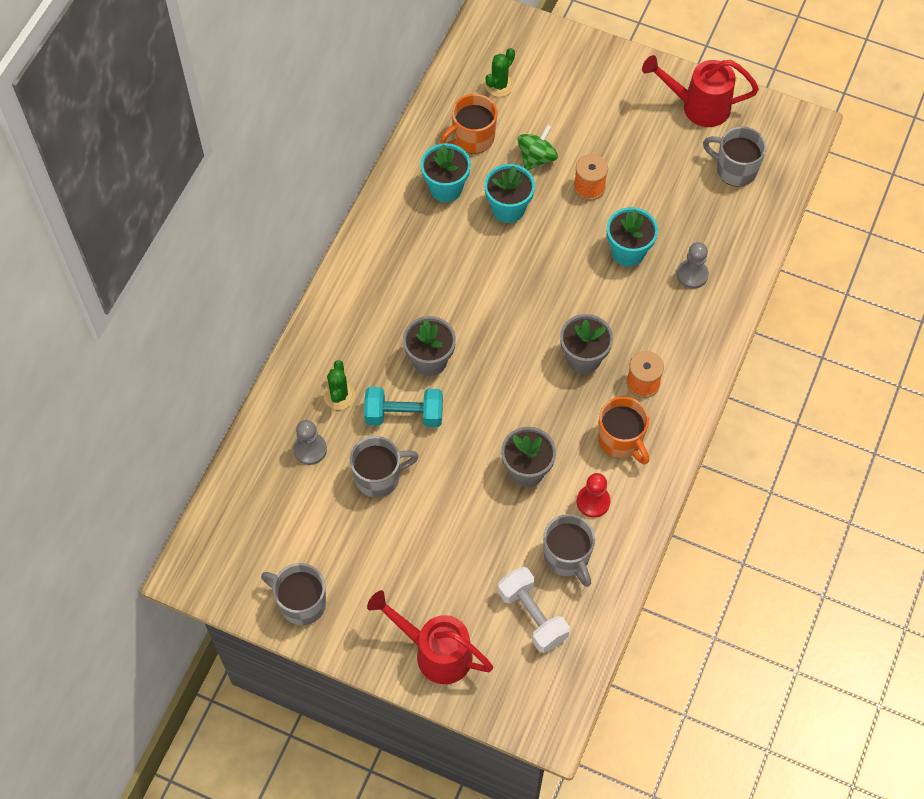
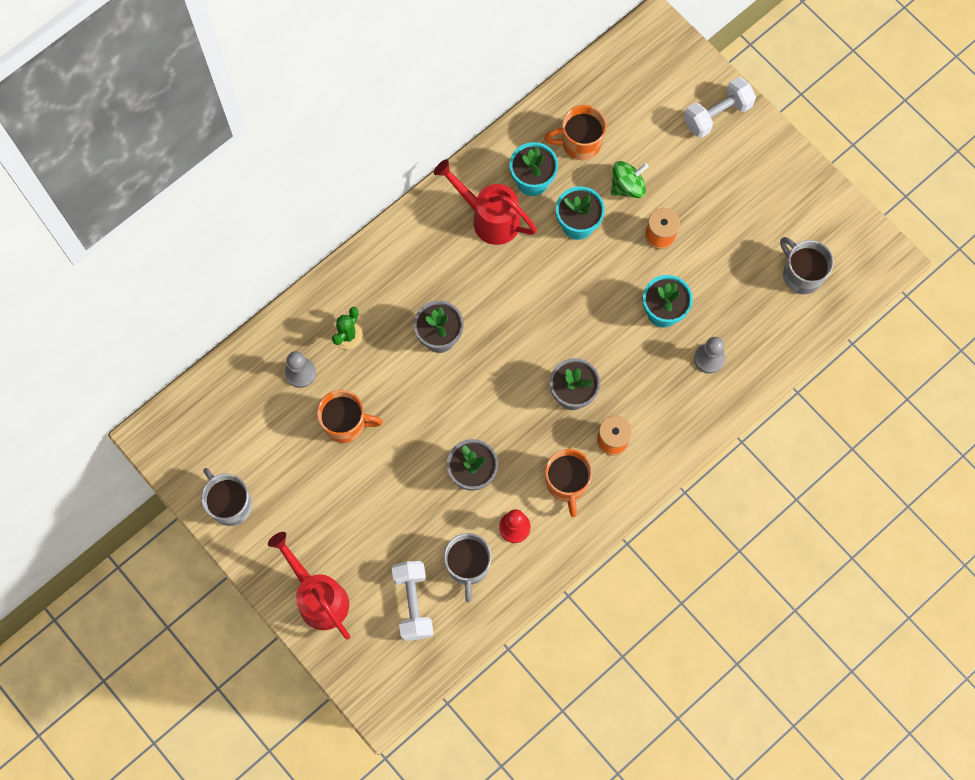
camera: 25 degrees right, 10 degrees up
(379, 477) = (346, 423): grey mug -> orange mug
(404, 415) = (393, 377): turquoise dumbbell -> none
(499, 85) = (630, 101): green cactus -> none
(585, 66) = (717, 114): none -> white dumbbell
(698, 106) = (800, 198): red watering can -> red watering can (489, 218)

